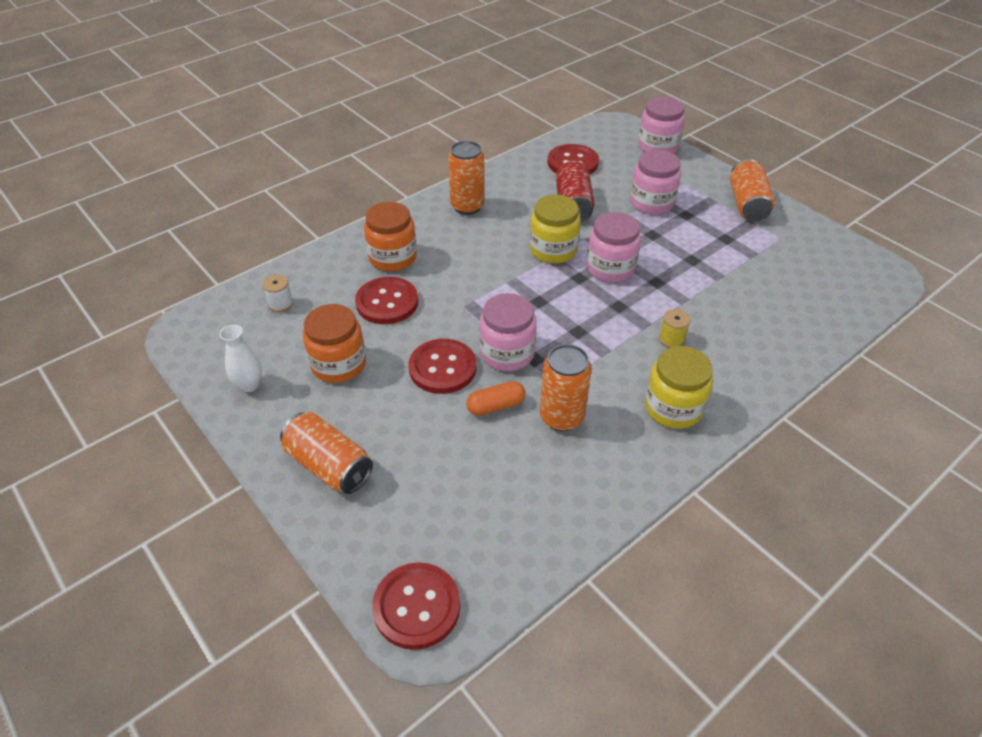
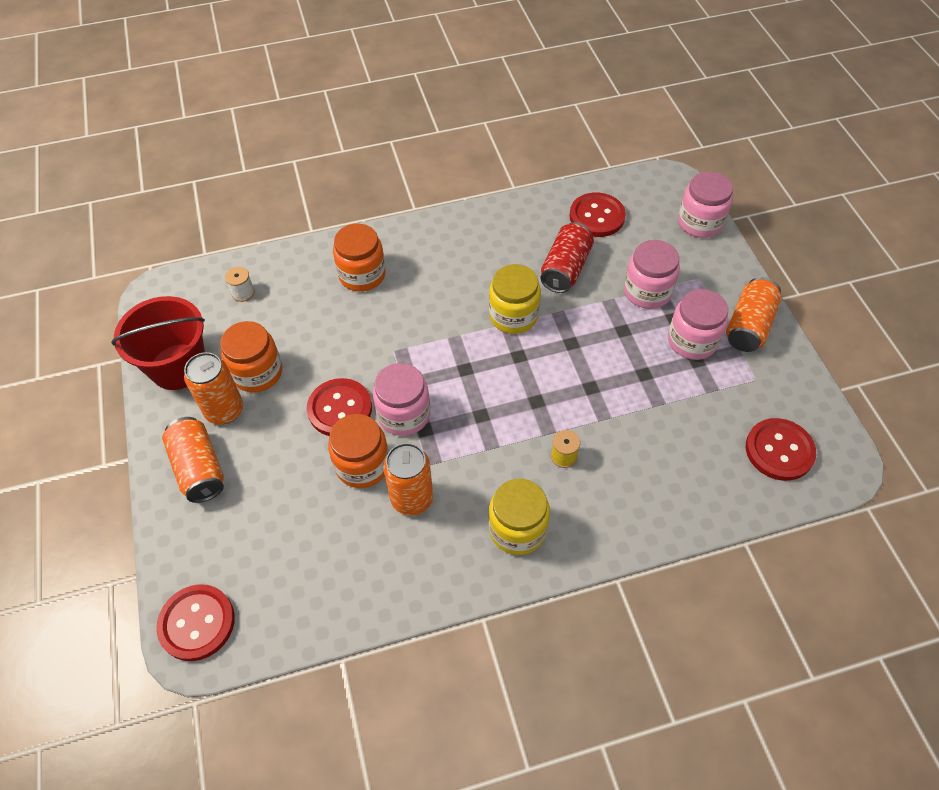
camera: 25 degrees right, 10 degrees up
(249, 385) = (178, 366): white vase -> red bucket
(387, 302) = (331, 322): red button -> red button (779, 450)
(467, 206) = (462, 238): orange can -> orange can (224, 410)
(495, 406) = (362, 465): orange capsule -> orange jar
(610, 268) = (555, 355): pink jar -> pink jar (692, 341)

